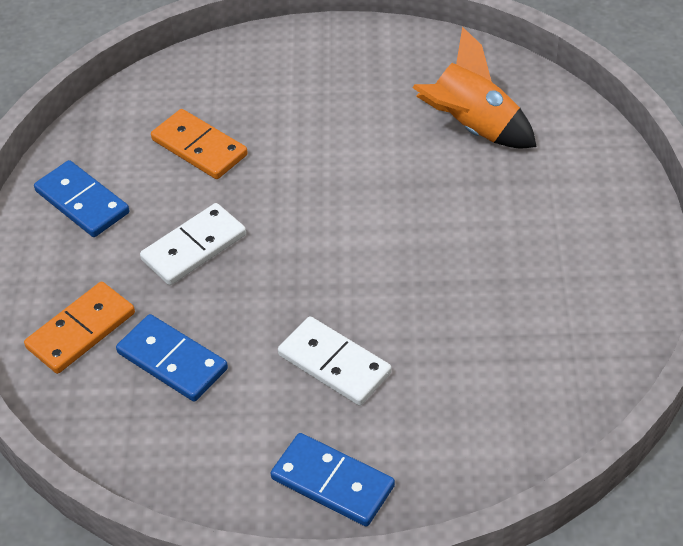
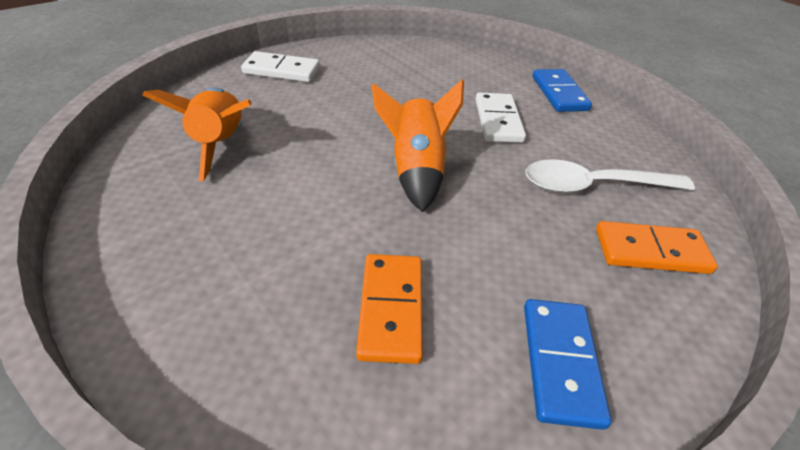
camera: 135 degrees left, 5 degrees down
(172, 361) = (594, 186): blue domino -> white spoon
(194, 247) = (502, 234): white domino -> white domino (281, 70)
(318, 240) = (415, 170): none -> orange rocket

